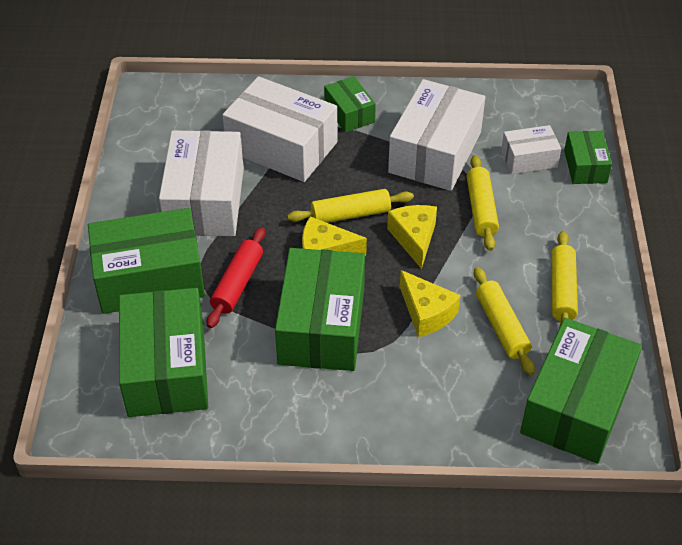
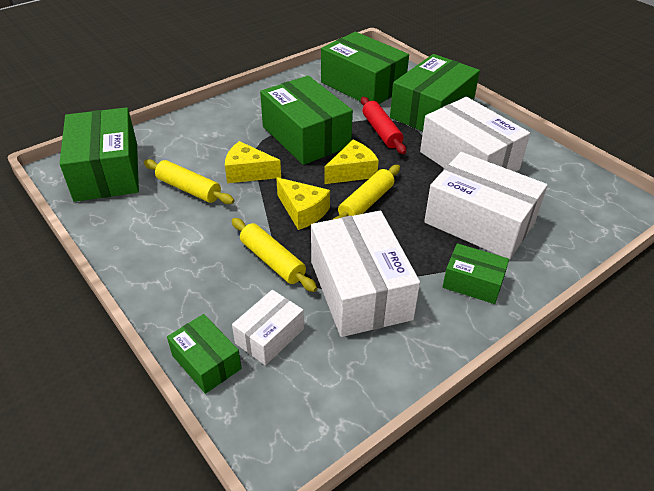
camera: 140 degrees right, 5 degrees down
(281, 147) = (479, 222): white box -> white box turned 45 degrees clockwise
(562, 290) = (158, 233): yellow rolling pin -> none

